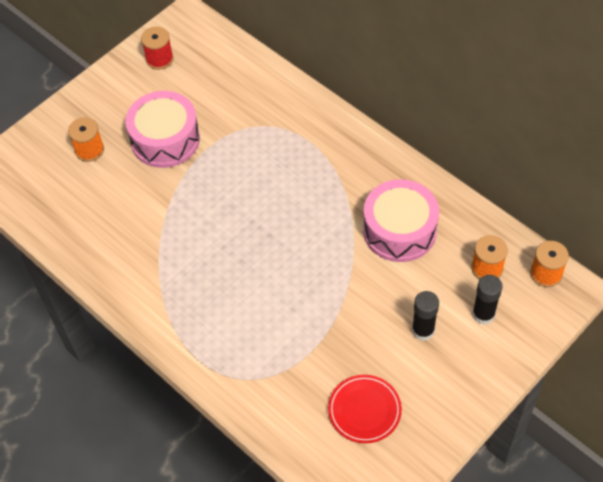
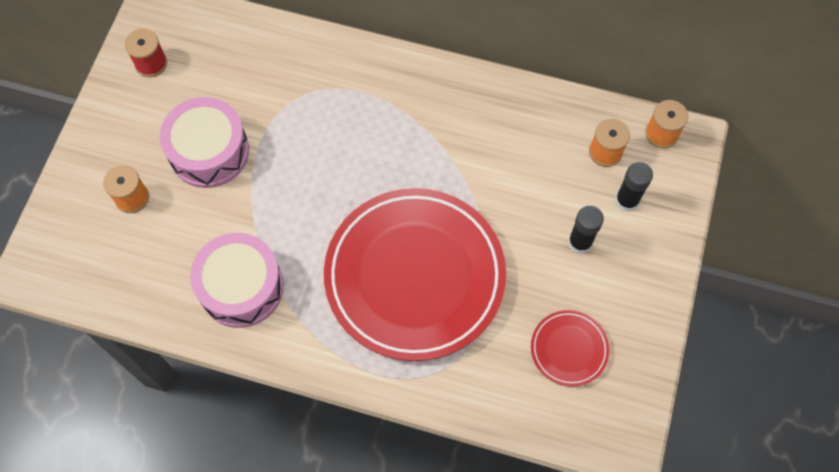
camera: 30 degrees left, 10 degrees up
(270, 298) = (414, 276): none -> red plate
(399, 230) = (502, 149): pink drum -> pink drum (241, 287)

